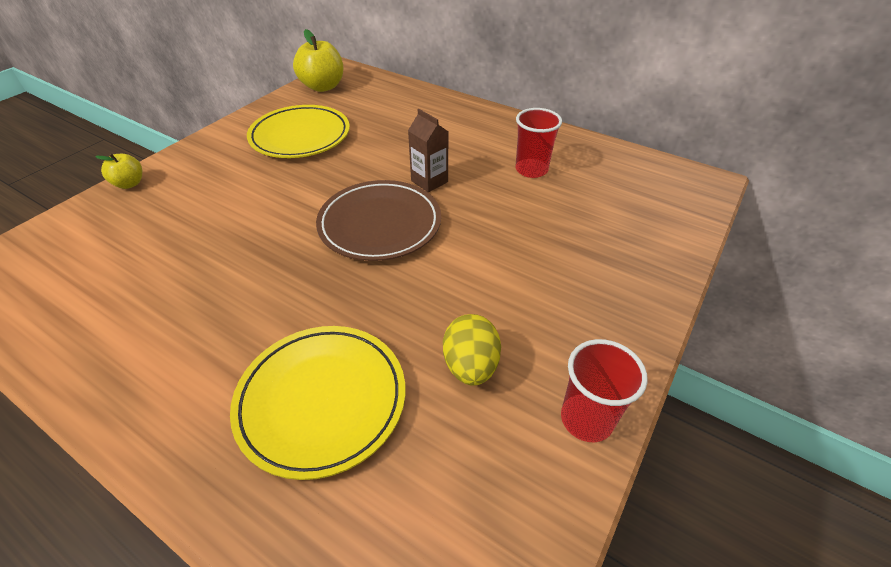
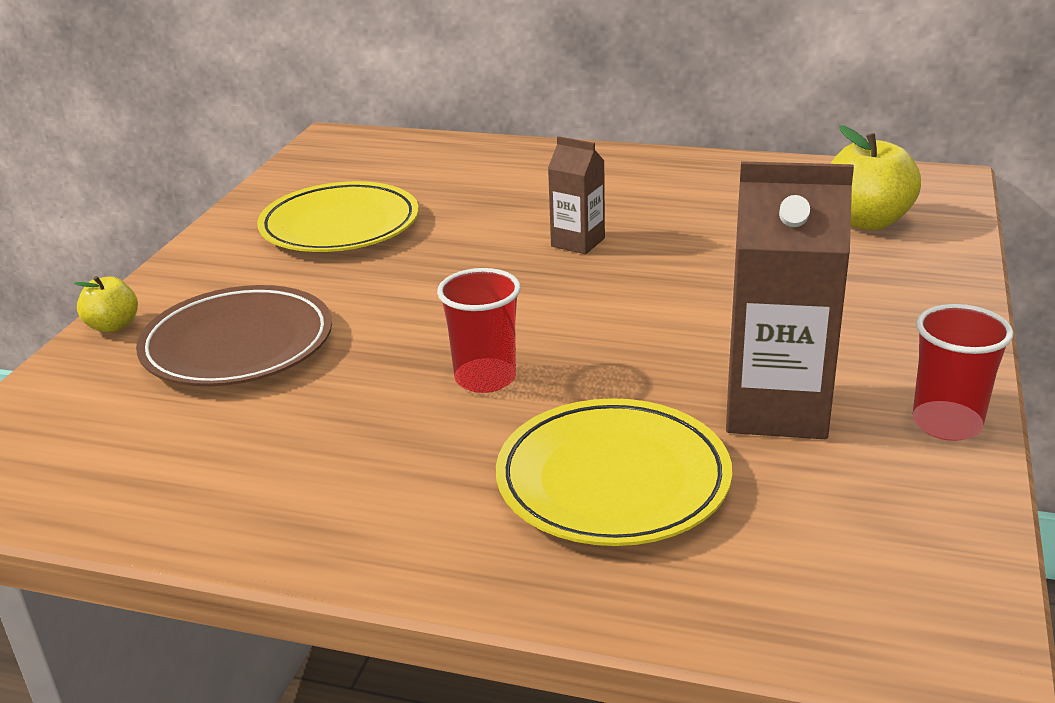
camera: 15 degrees left, 15 degrees down
(323, 87) = (322, 162): yellow apple -> yellow apple (867, 221)
(380, 224) = (545, 299): brown plate -> brown plate (238, 344)
(470, 366) = (776, 409): yellow egg -> brown carton
(531, 170) = (710, 206): red cup -> red cup (485, 378)

